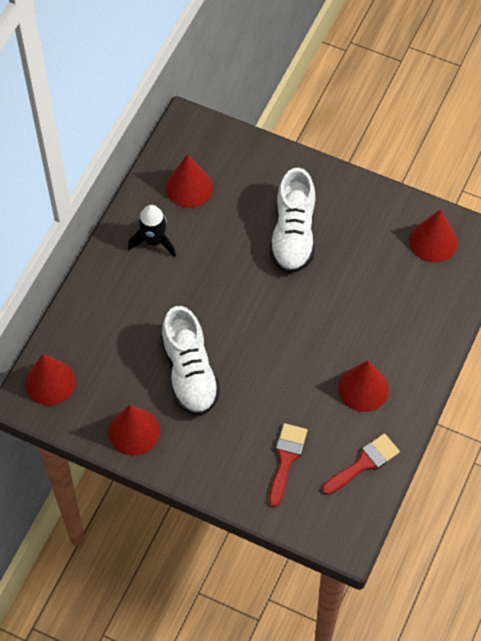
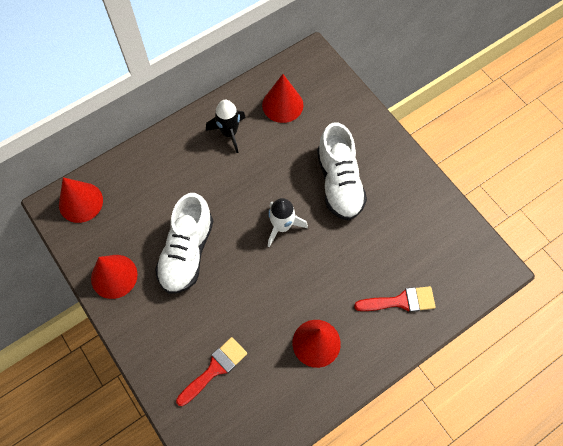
camera: 30 degrees right, 5 degrees up
(265, 303) = (282, 226): none -> white rocket
(293, 235) = (339, 183): white shoe -> white shoe turned 45 degrees counterclockwise
(364, 463) = (276, 410): red brush -> red brush (400, 301)
(433, 241) = (452, 247): red cone -> none

